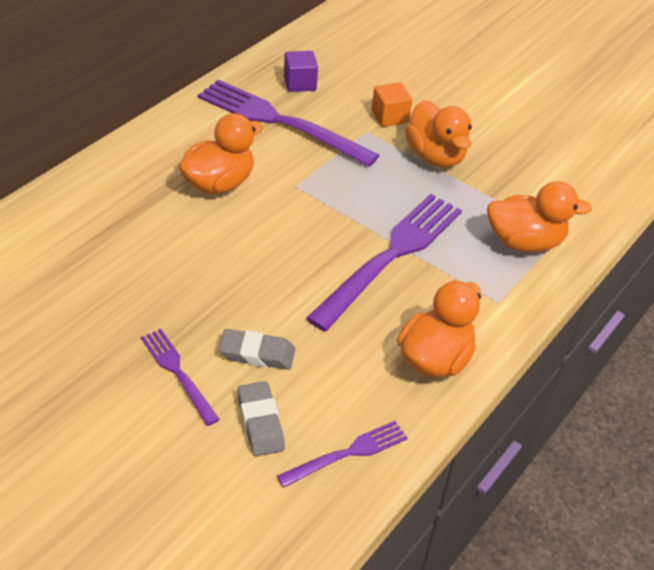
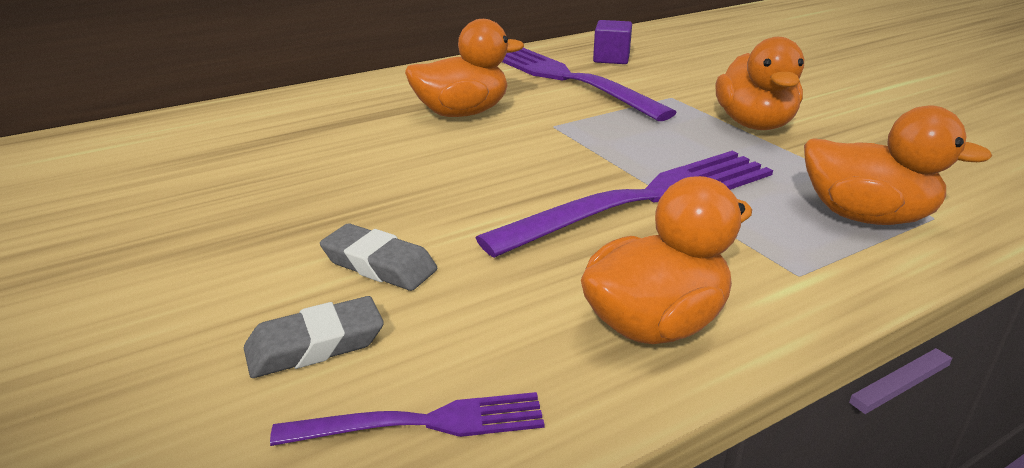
camera: 25 degrees right, 15 degrees down
(177, 372) = (254, 263): purple fork -> none
(260, 422) = (315, 345): grey eraser -> grey eraser turned 60 degrees clockwise
(389, 117) = (708, 89): orange cube -> none

